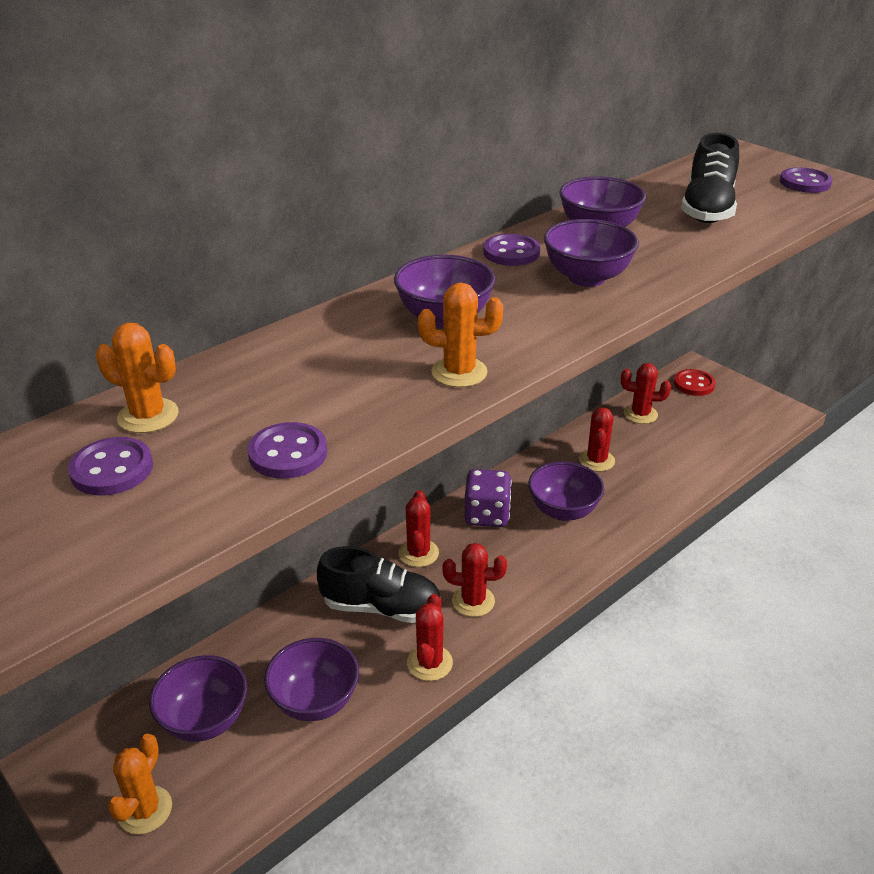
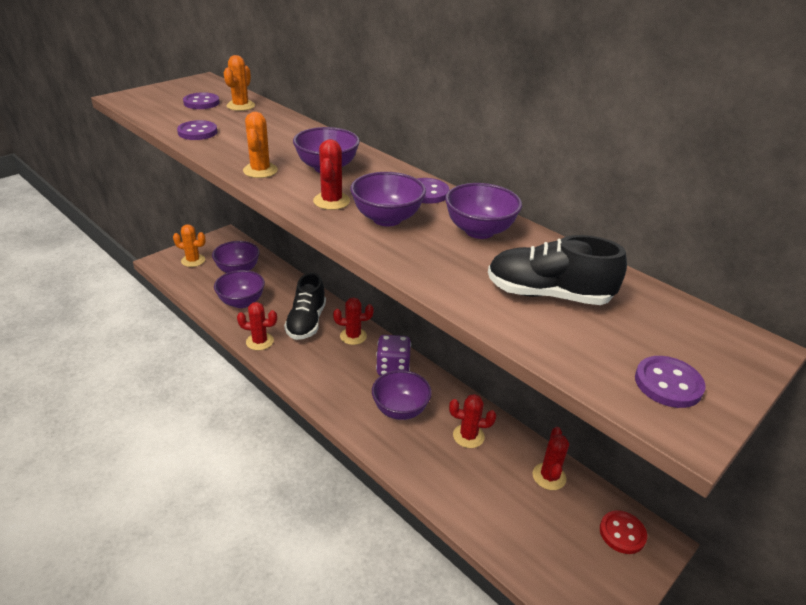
camera: 85 degrees right, 0 degrees up
(473, 601) = (308, 360): red cactus -> red cactus (331, 201)

